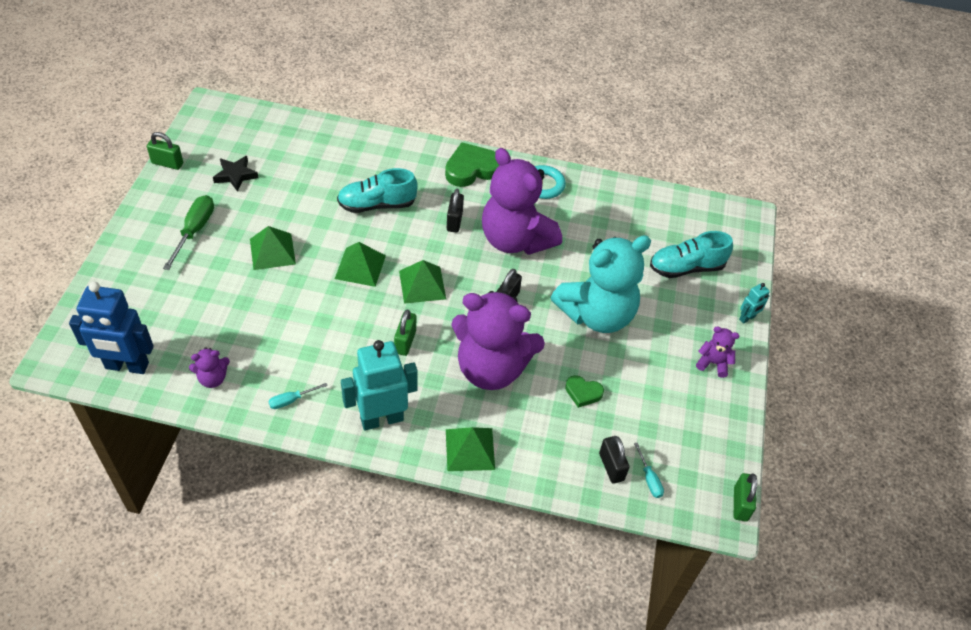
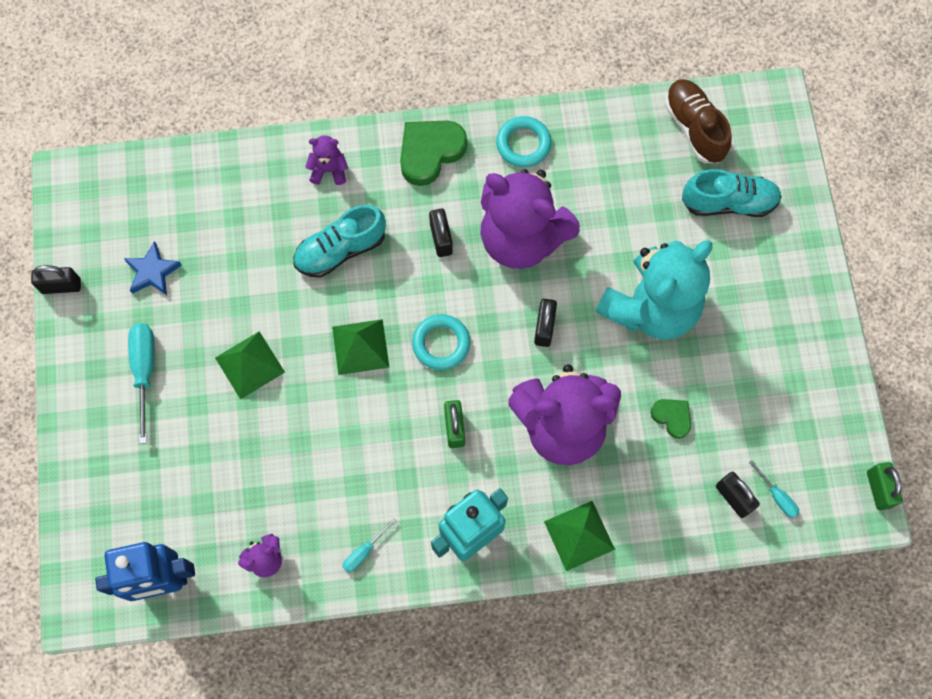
camera: 15 degrees left, 20 degrees up
(167, 163) = (61, 286): green padlock -> black padlock
(194, 231) = (145, 371): green screwdriver -> turquoise screwdriver
(235, 175) = (152, 272): black star -> blue star
(422, 284) = (441, 343): green pyramid -> turquoise ring
(583, 393) = (672, 417): green heart -> green heart turned 135 degrees counterclockwise
(678, 214) = (694, 128): none -> brown shoe
(686, 267) = (728, 202): turquoise shoe -> turquoise shoe turned 150 degrees counterclockwise
(713, 363) = (798, 323): purple teddy bear -> purple teddy bear (329, 170)
(747, 318) = (817, 247): turquoise robot -> none

